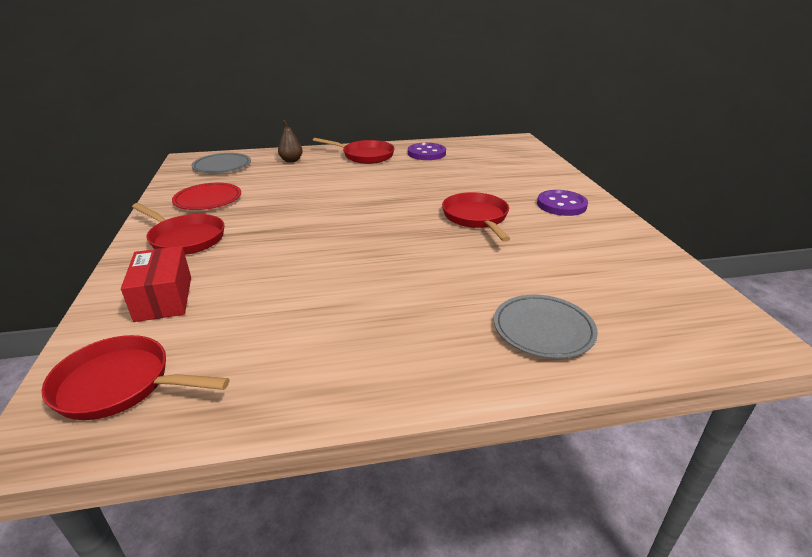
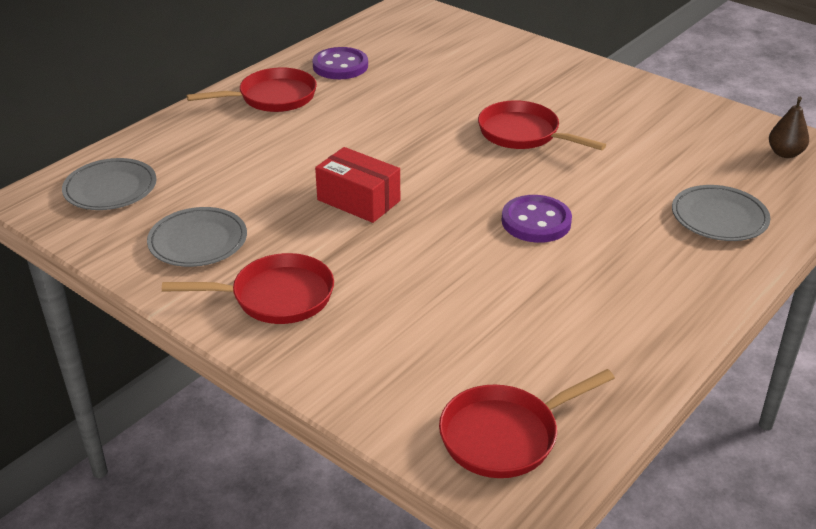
camera: 40 degrees left, 5 degrees up
(164, 298) = (390, 359): red box -> red box (358, 200)
(208, 200) = (198, 241): red plate -> grey plate
(291, 160) = (190, 142): brown pear -> brown pear (785, 153)
(561, 205) = (573, 85): purple button -> purple button (536, 221)

